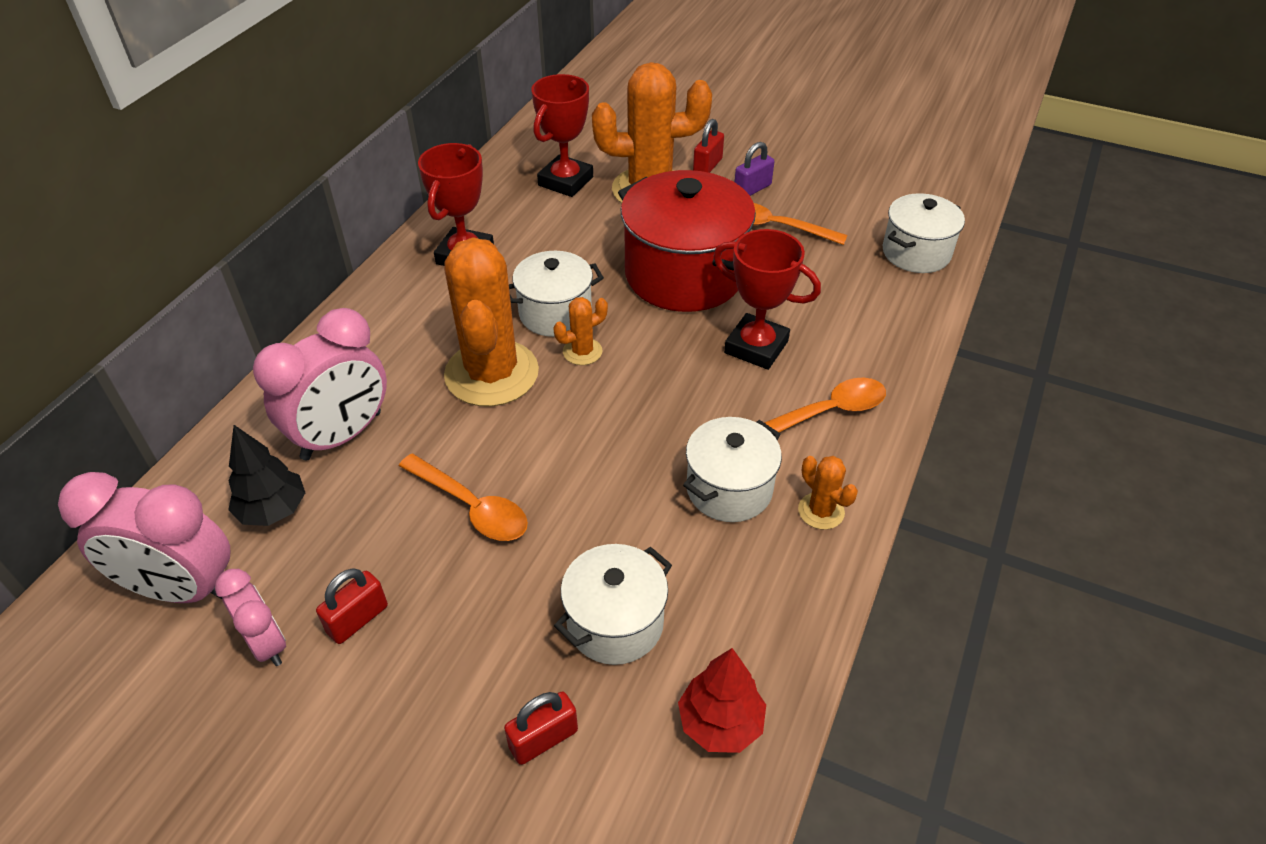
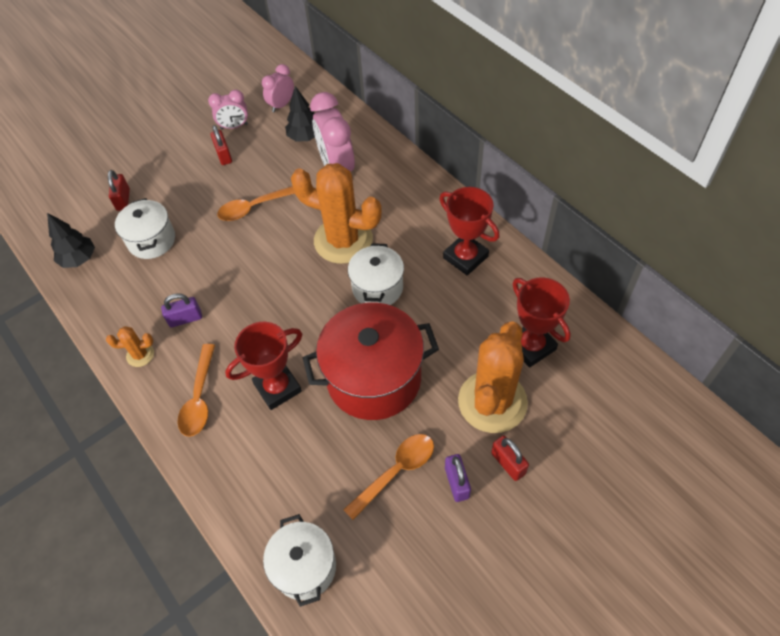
camera: 120 degrees right, 10 degrees up
(182, 589) = (281, 105): pink clock -> pink clock, size x0.57
(582, 352) = (334, 290): orange cactus -> none
(720, 723) = (79, 259): red tree -> black tree
(729, 489) = (185, 319): white pot -> purple padlock

